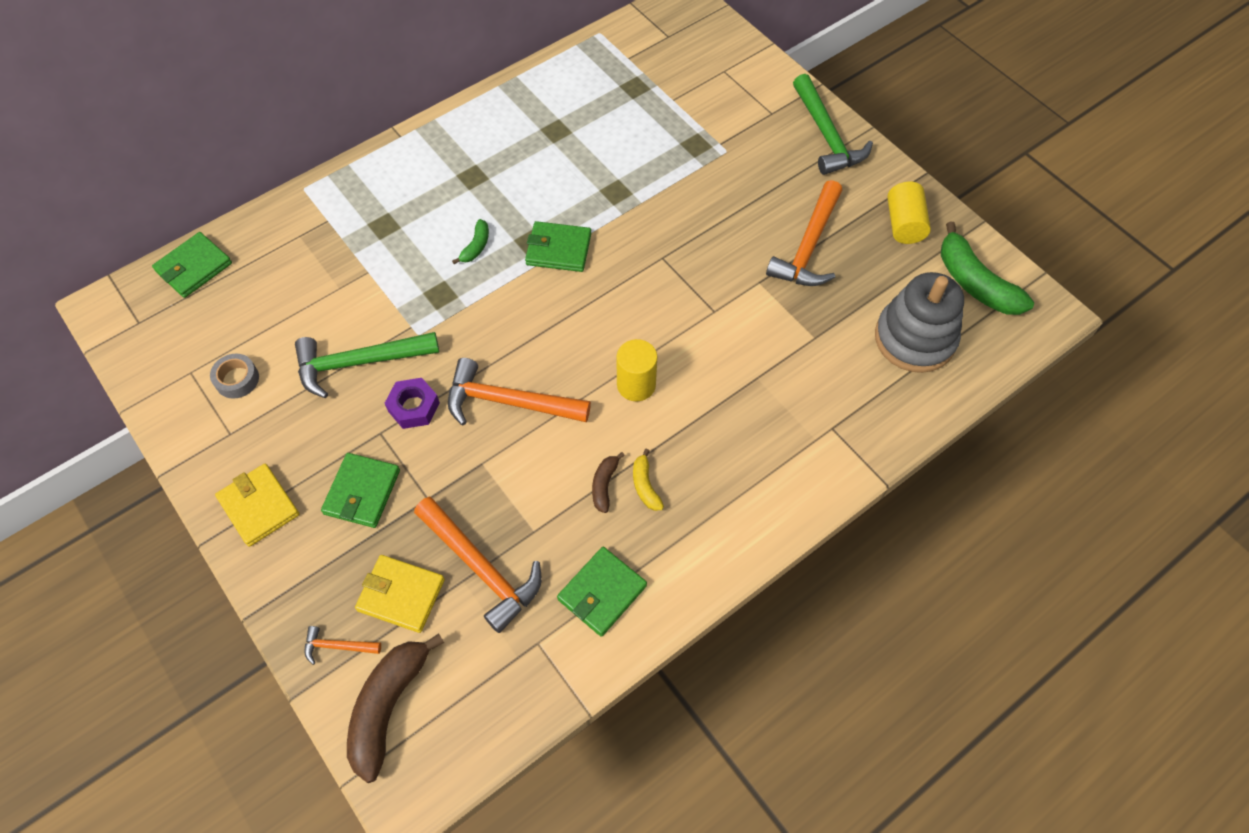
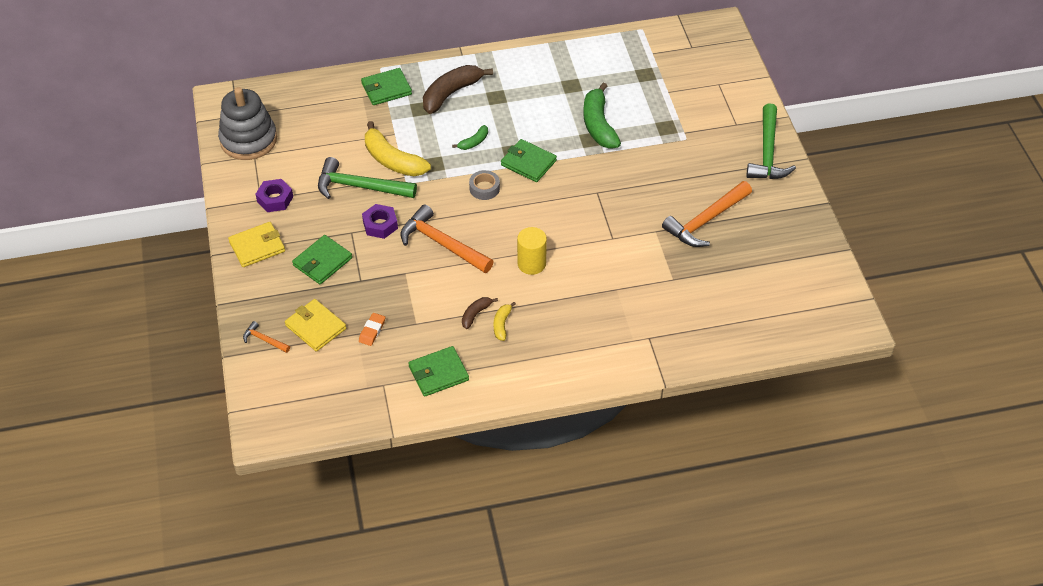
camera: 25 degrees right, 10 degrees down
(194, 267) = (286, 93): green wallet -> green wallet (386, 89)
(237, 379) = (280, 170): grey tape -> grey tape (484, 188)
(251, 425) = (275, 199): none -> purple nut
(259, 506) = (257, 247): yellow wallet -> yellow wallet turned 75 degrees clockwise
(384, 309) = (392, 160): none -> yellow banana
(388, 706) = (277, 383): brown banana -> brown banana (451, 93)
(481, 567) = (372, 331): orange hammer -> orange eraser
(904, 224) = (786, 230): yellow cylinder -> none
(914, 338) = (744, 305): grey stacking toy -> grey stacking toy (248, 140)
(974, 283) = (813, 286): green banana -> green banana (598, 125)

